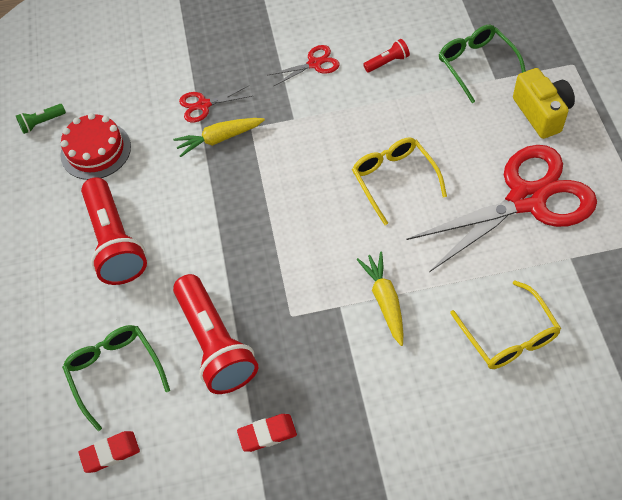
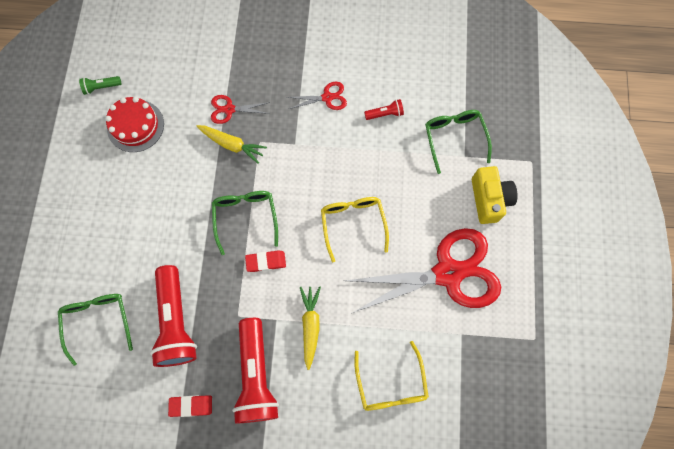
camera: 10 degrees right, 15 degrees up
(110, 453) = (77, 384): red eraser -> red eraser (266, 262)
(115, 242) = (128, 212): red flashlight -> red flashlight (256, 375)
(219, 139) = (232, 145): yellow carrot -> yellow carrot turned 150 degrees counterclockwise
(262, 208) = (245, 217): none -> green glasses

